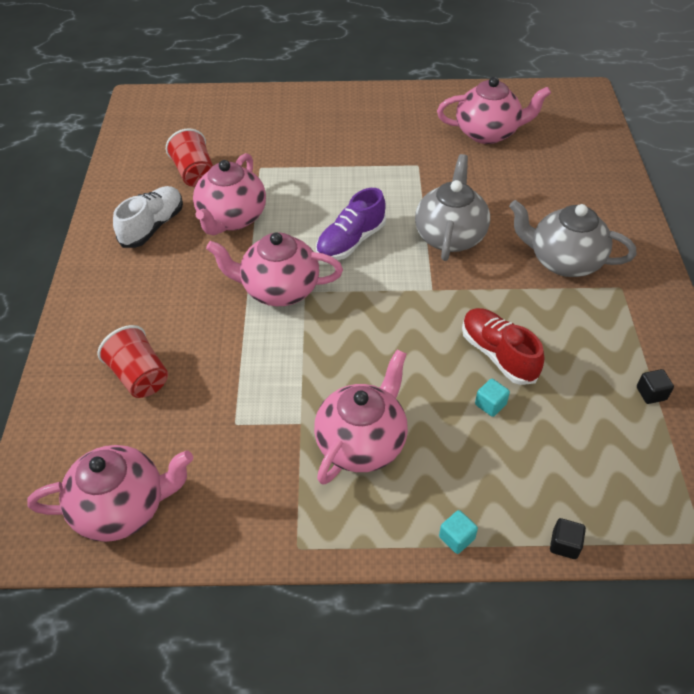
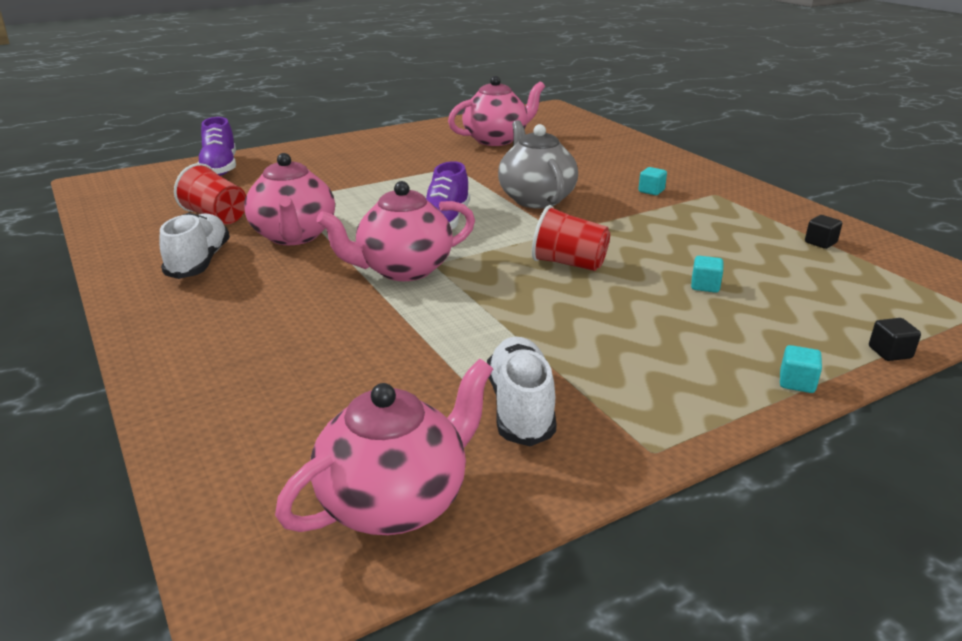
camera: 30 degrees left, 20 degrees down
(139, 377) = (300, 378): red cup -> red cup (569, 263)
(235, 106) = (220, 168): none -> purple shoe
(249, 467) = (520, 407): none -> white shoe
(362, 442) = (620, 348): pink teapot -> none
(498, 355) = (670, 255): red shoe -> none
(563, 261) = (651, 191): grey teapot -> turquoise cube

